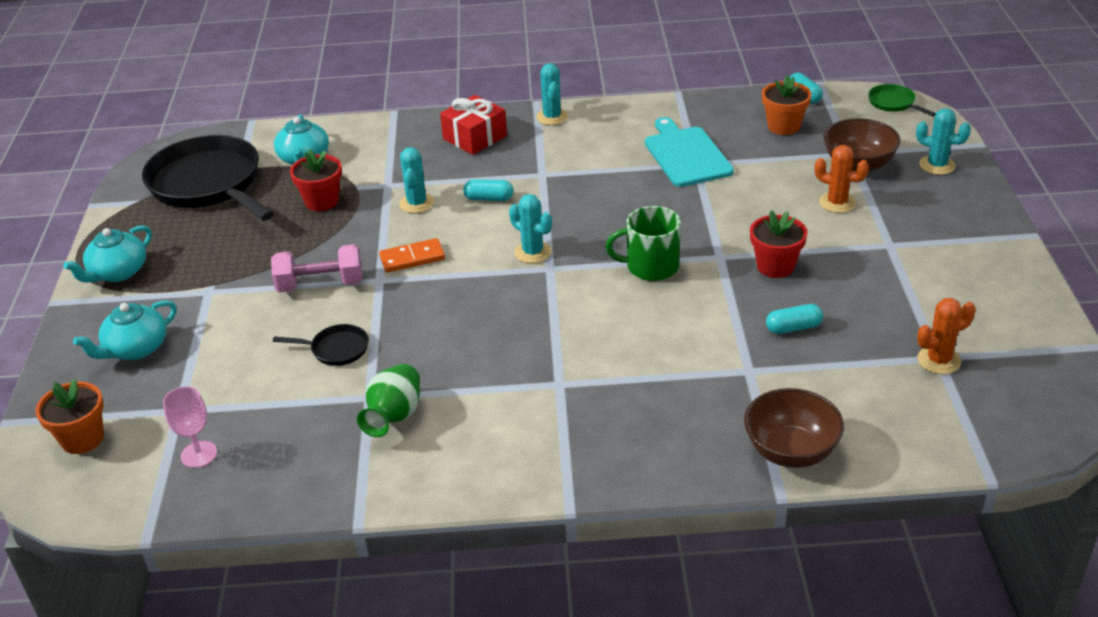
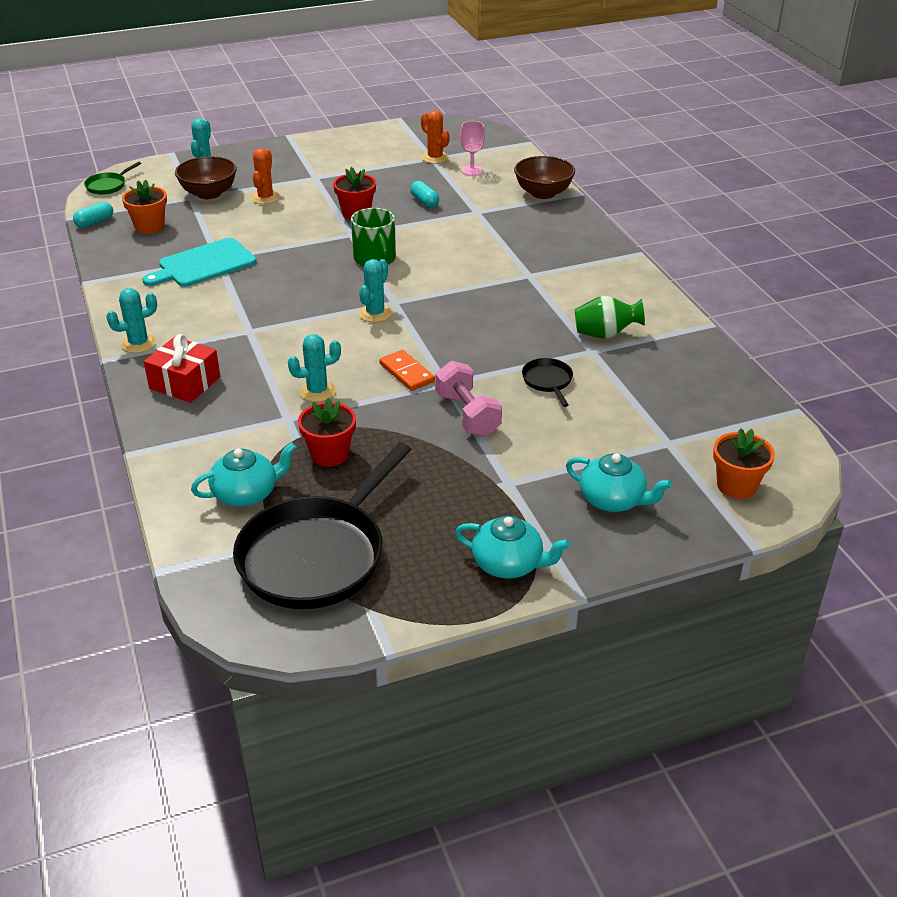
camera: 110 degrees left, 0 degrees up
(199, 454) = (705, 414): pink goblet -> pink goblet (472, 170)
(489, 198) = (298, 351): turquoise capsule -> none

